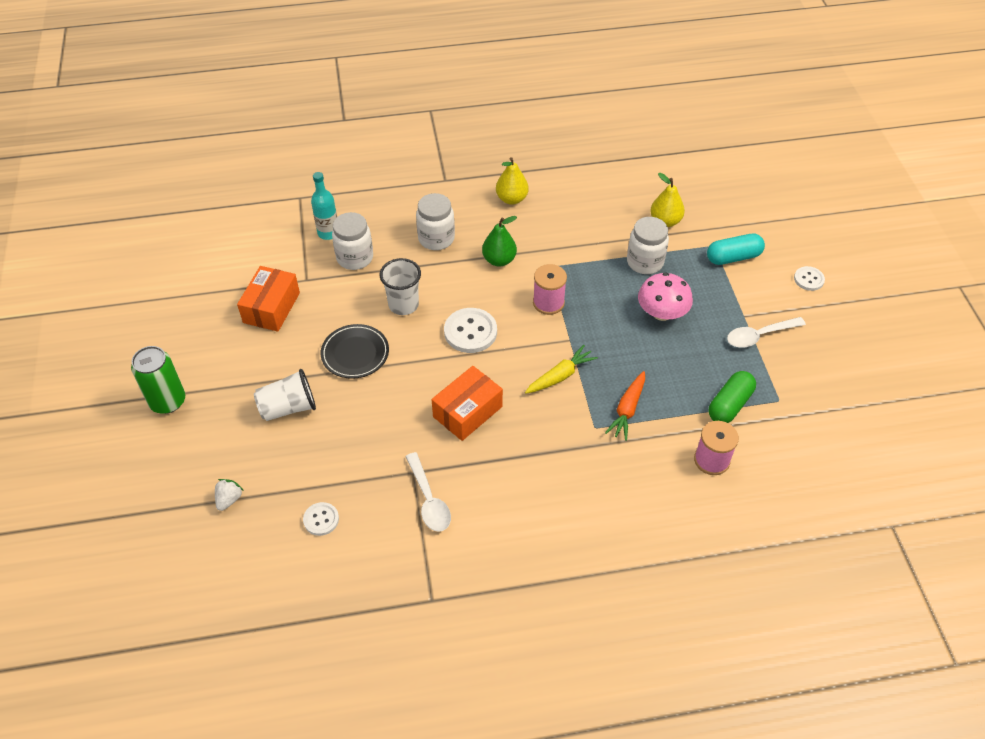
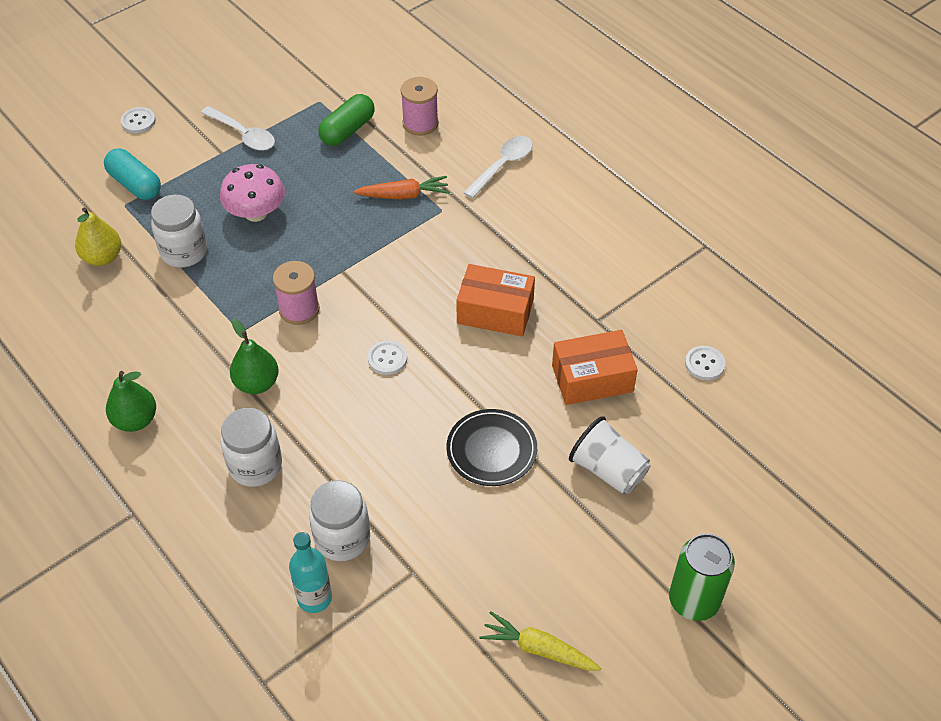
camera: 120 degrees left, 0 degrees up
(229, 499) = (750, 453): white strawberry -> none
(271, 308) = (484, 582): orange box -> orange box (592, 378)
(403, 305) = (388, 442): white cup -> none
(429, 500) = (616, 293): white spoon -> white spoon (503, 165)
(470, 332) = (387, 358): white button -> white button, size x0.58
(511, 199) = (135, 420): yellow pear -> green pear
(560, 376) = (397, 259): yellow carrot -> yellow carrot (538, 649)
(729, 405) = (347, 130): green capsule -> green capsule turned 60 degrees counterclockwise

